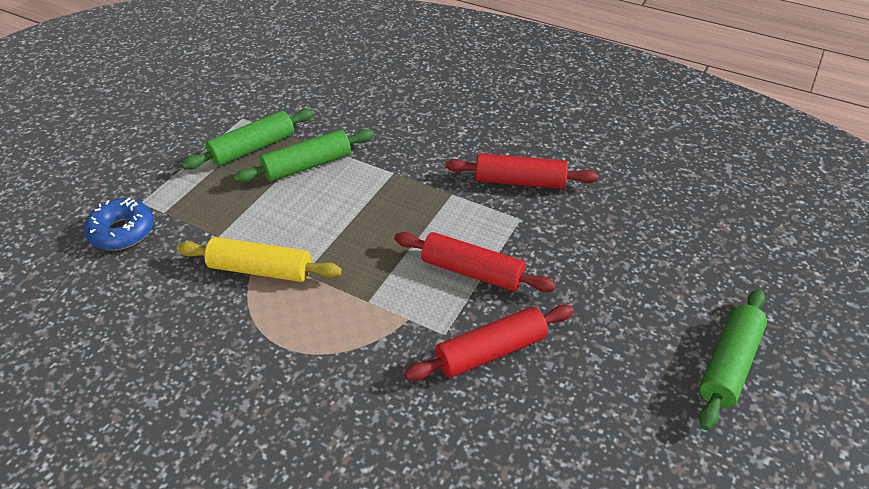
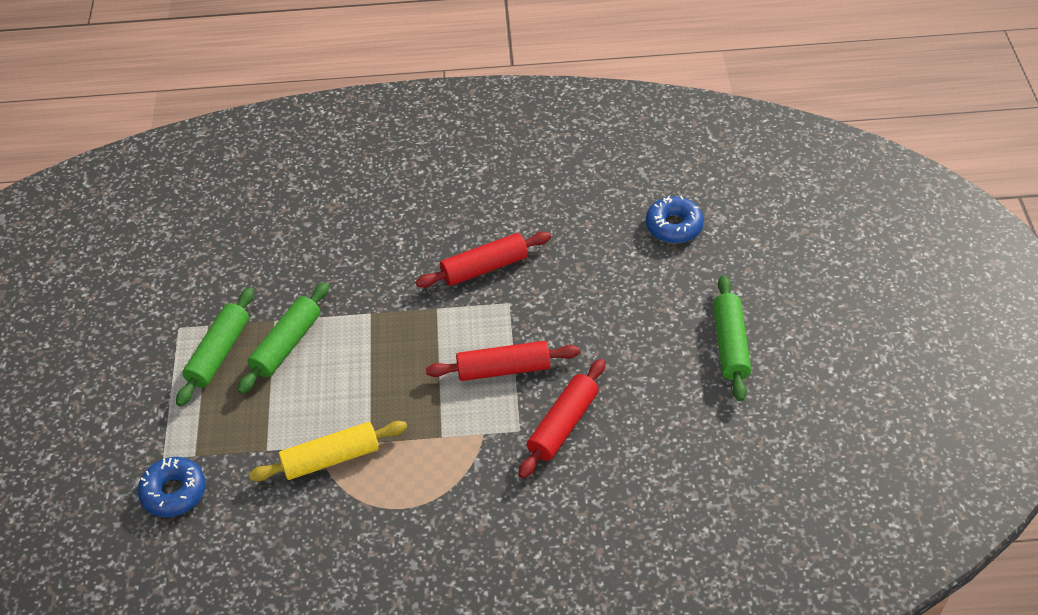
camera: 30 degrees left, 5 degrees up
(733, 225) = (674, 226): none -> blue donut

